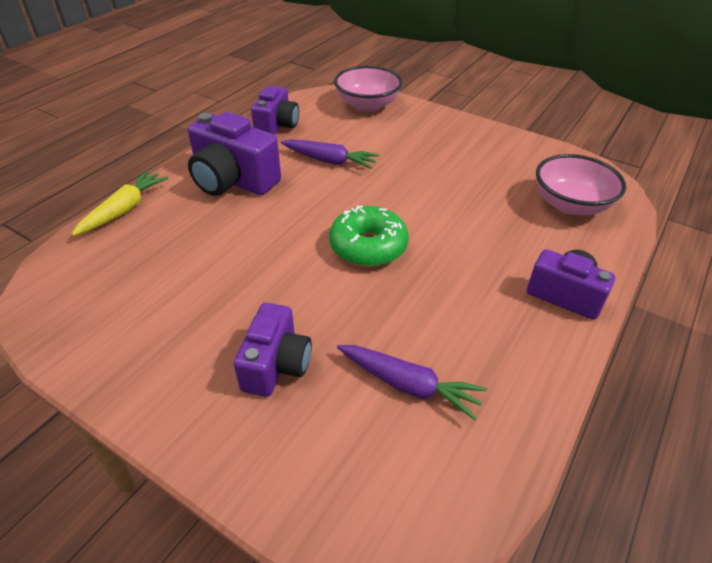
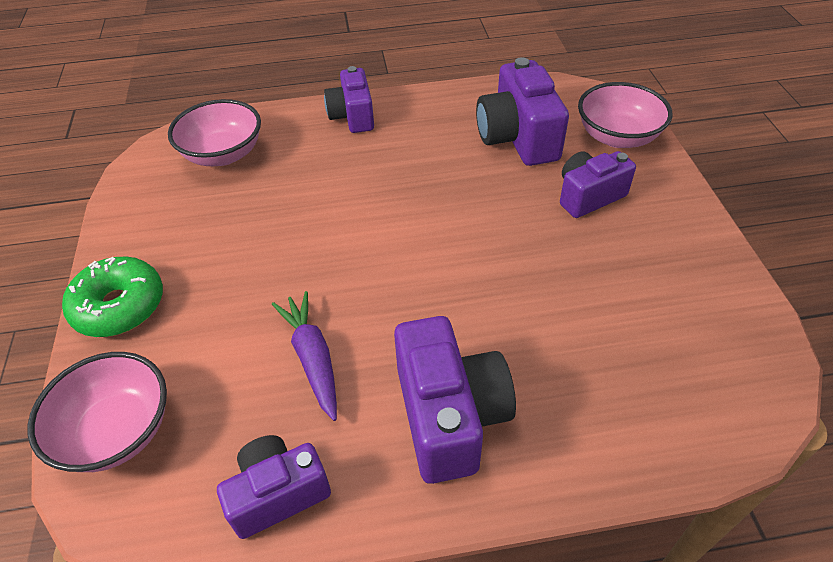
camera: 130 degrees left, 5 degrees up
(124, 210) = (618, 469): yellow carrot -> none
(314, 475) = (617, 137): none -> pink bowl
(368, 246) = (420, 231): green donut -> green donut (119, 306)
(408, 385) = (518, 138): purple carrot -> purple camera

